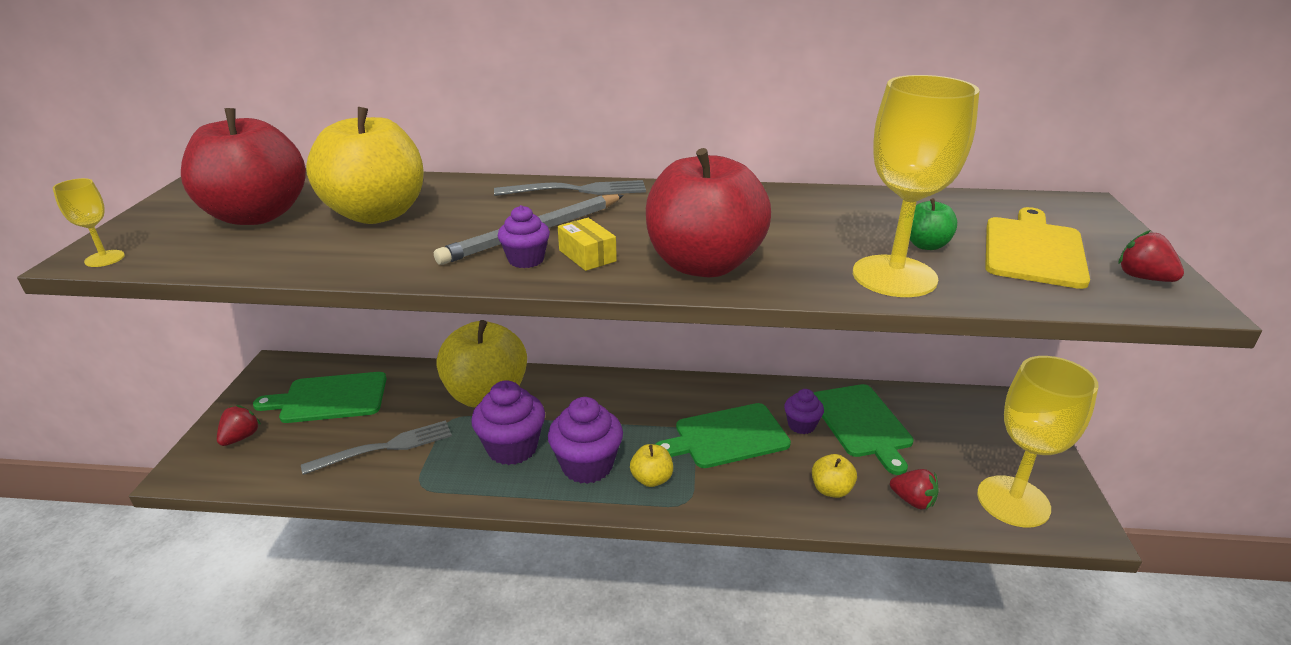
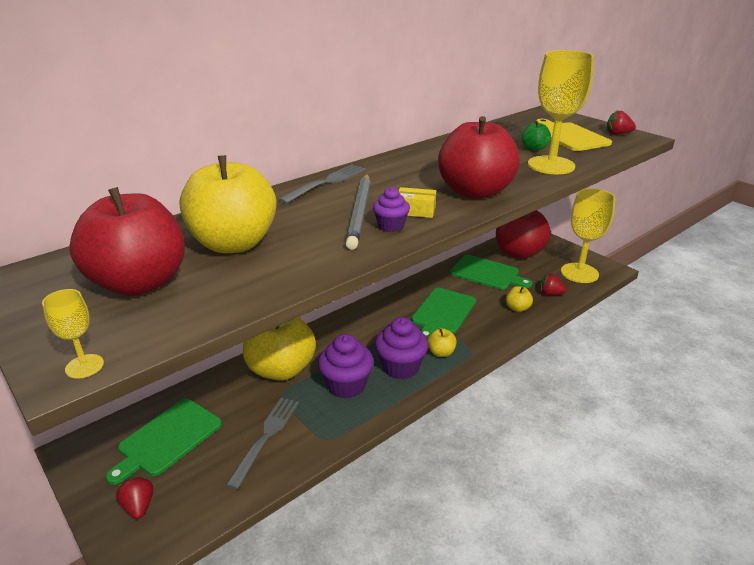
camera: 45 degrees left, 0 degrees up
(801, 425) = (465, 288): purple cupcake -> none
(913, 501) = (550, 294): red strawberry -> red strawberry turned 150 degrees counterclockwise
(955, 422) = (519, 253): none -> red apple

